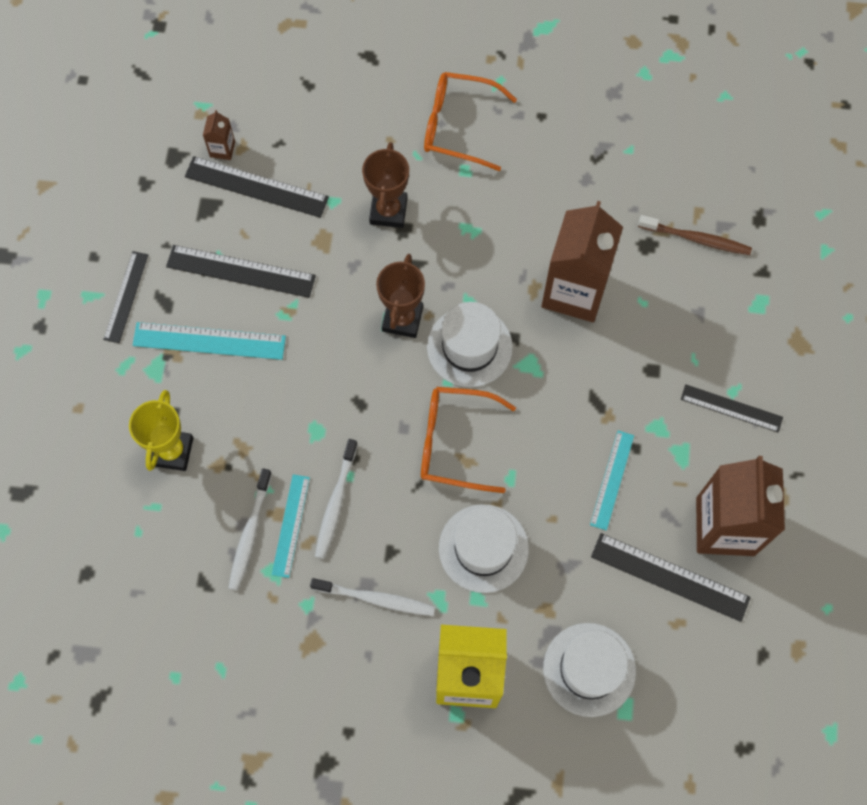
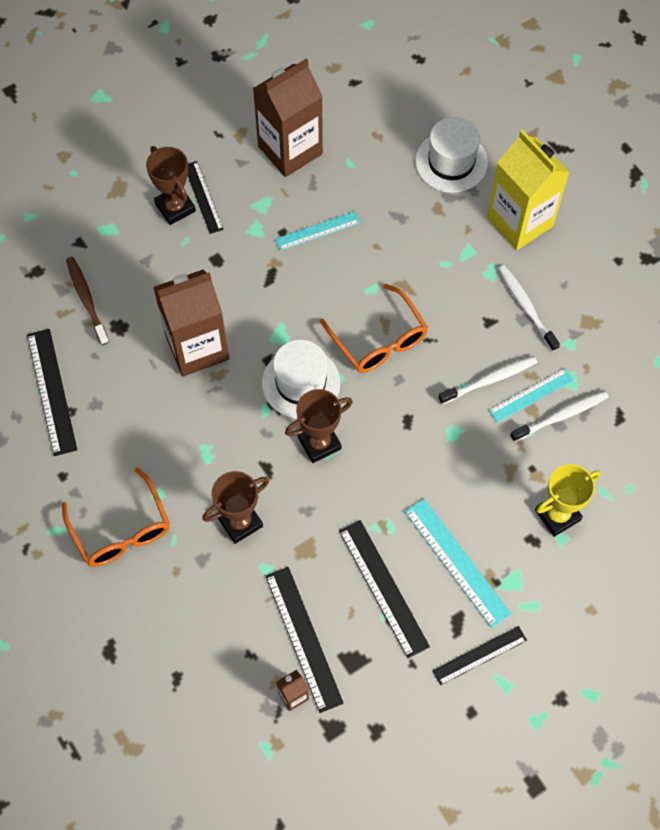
camera: 130 degrees left, 5 degrees down
(483, 548) = (433, 270): white hat -> none
(670, 577) = (352, 158): black ruler -> black ruler (52, 391)
(738, 376) = (175, 207): none -> brown trophy

